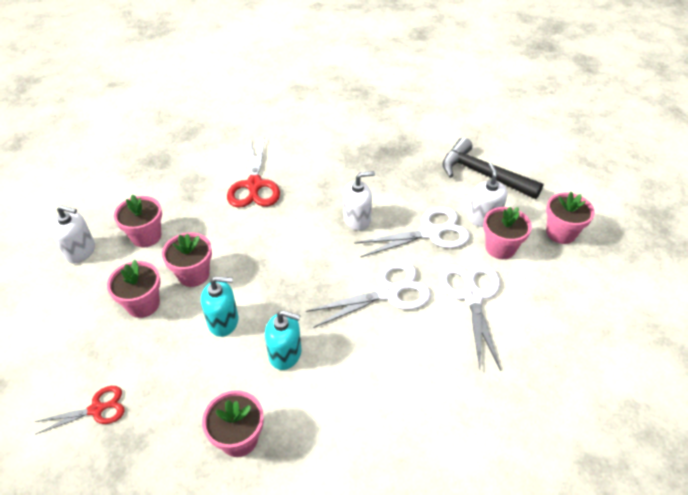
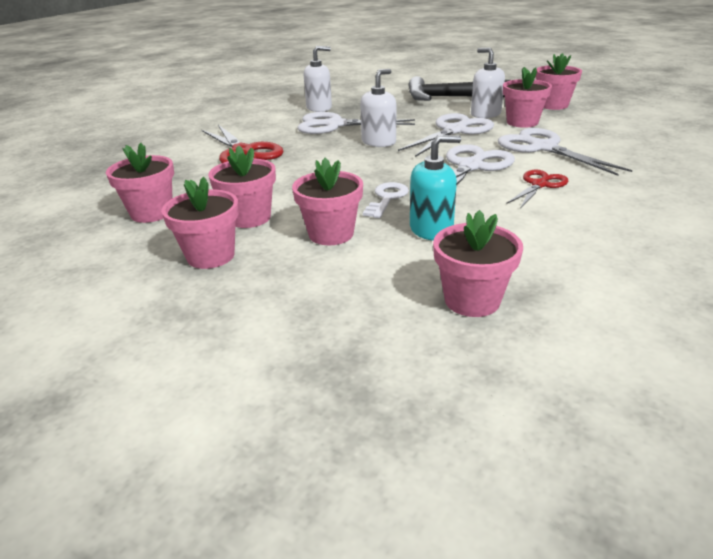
camera: 30 degrees left, 15 degrees down
(80, 251) = (67, 248): white soap dispenser -> white soap dispenser (319, 108)
(96, 409) = (253, 356): red scissors -> red scissors (539, 185)
(223, 321) = (331, 234): turquoise soap dispenser -> pink flower pot
(292, 301) = (387, 198): none -> white key
(349, 176) = (335, 125): none -> white scissors

